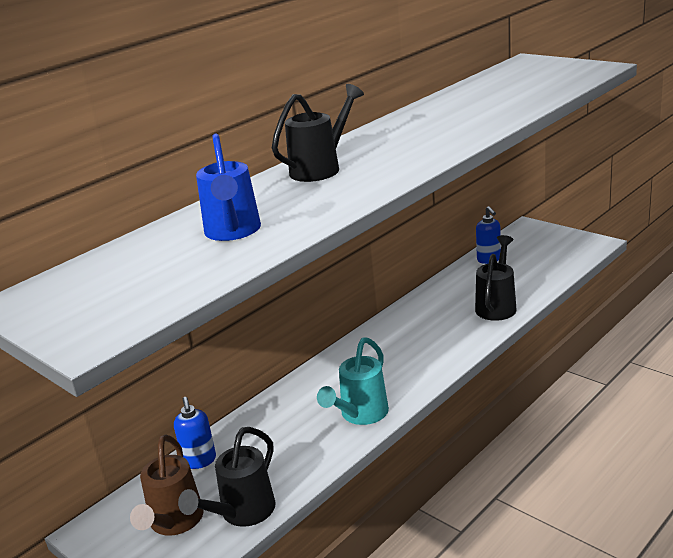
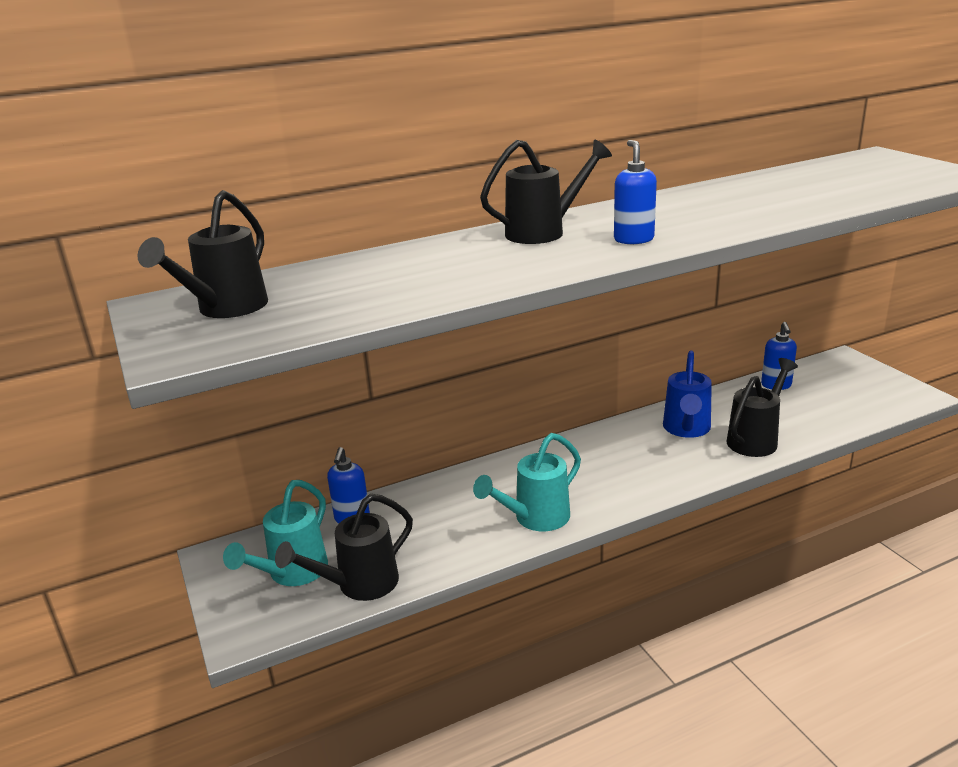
camera: 20 degrees right, 0 degrees up
(95, 291) = (226, 309): none -> black watering can
(174, 523) = (292, 573): brown watering can -> turquoise watering can
(233, 232) = (399, 279): blue watering can -> blue watering can (686, 429)
(400, 161) = (633, 239): none -> blue soap dispenser

